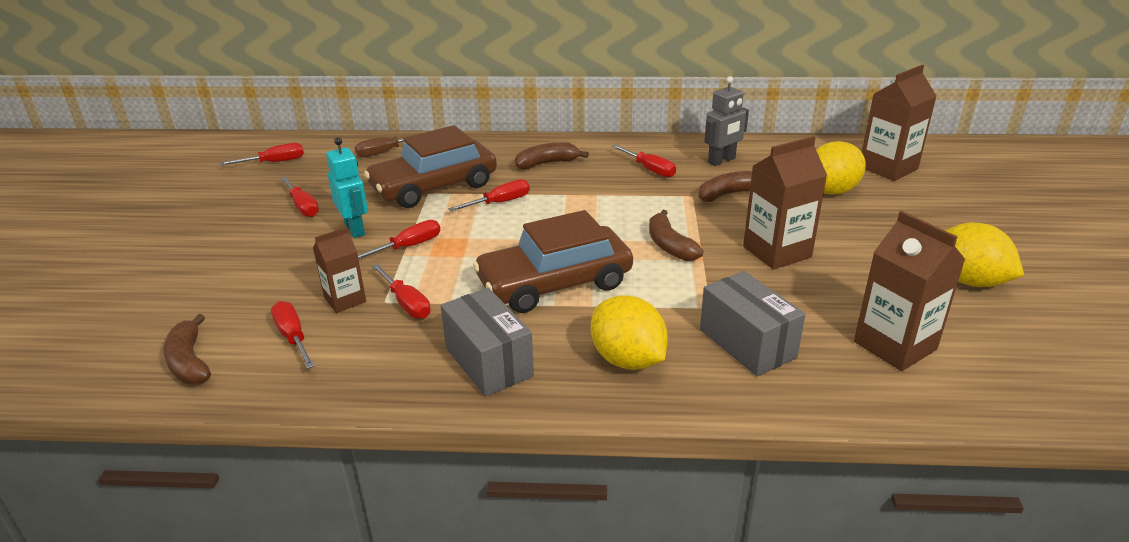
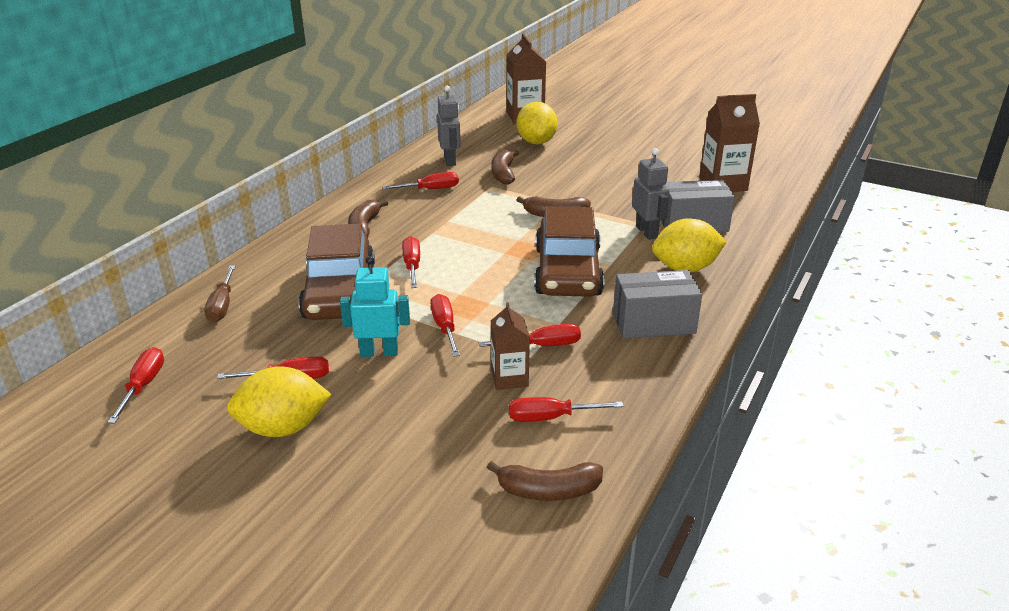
camera: 65 degrees left, 0 degrees up
(690, 313) = (647, 232): none -> grey robot
(777, 252) = (596, 183): brown carton -> none
(969, 281) = (674, 143): yellow lemon -> yellow lemon (283, 428)

